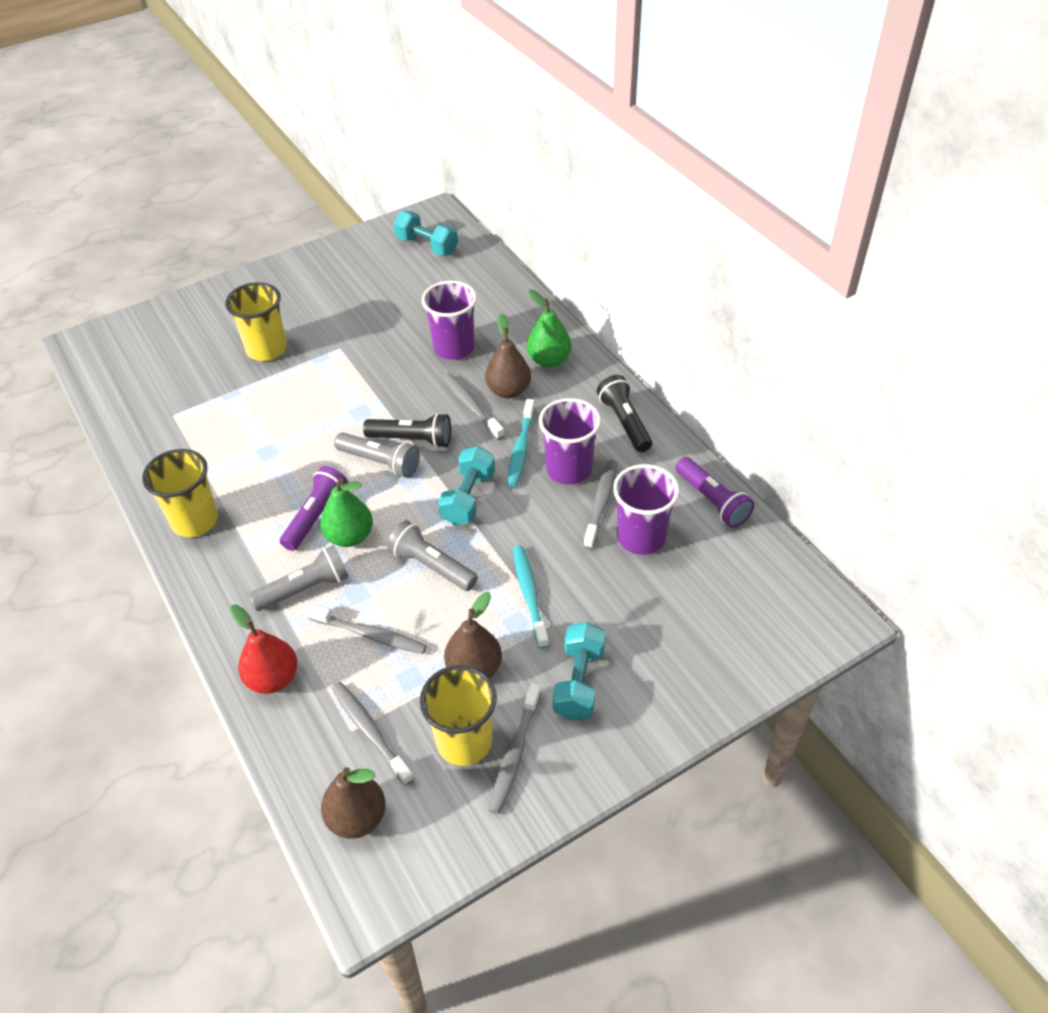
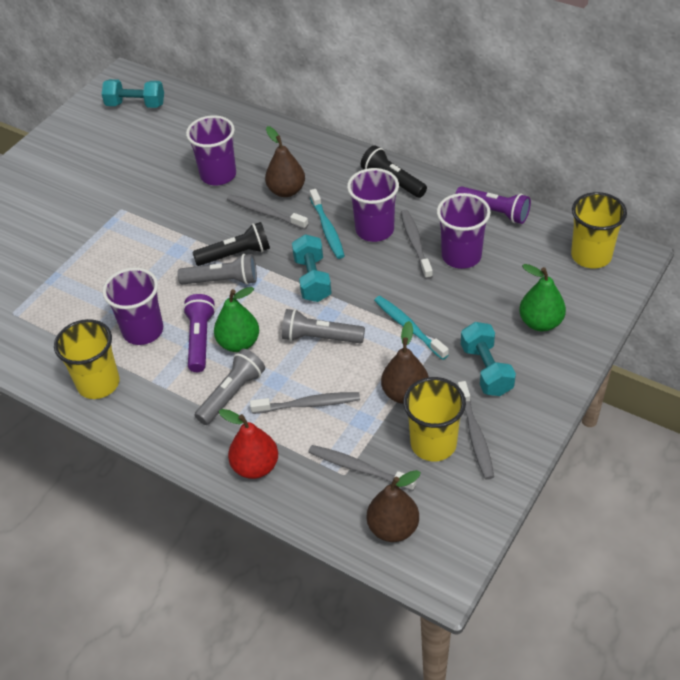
camera: 25 degrees left, 0 degrees up
(266, 349) = (56, 232): yellow cup -> yellow cup (591, 256)
(271, 483) = (143, 331): none -> purple cup
(549, 360) = (302, 157): green pear -> green pear (540, 322)

